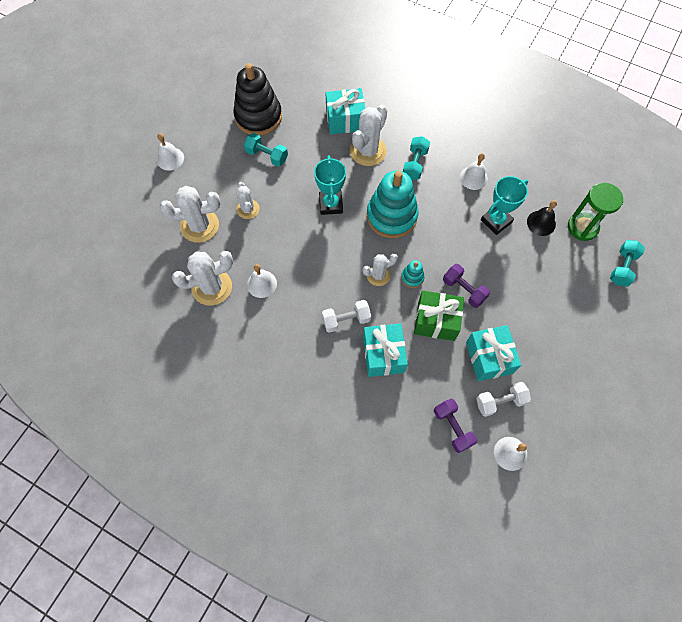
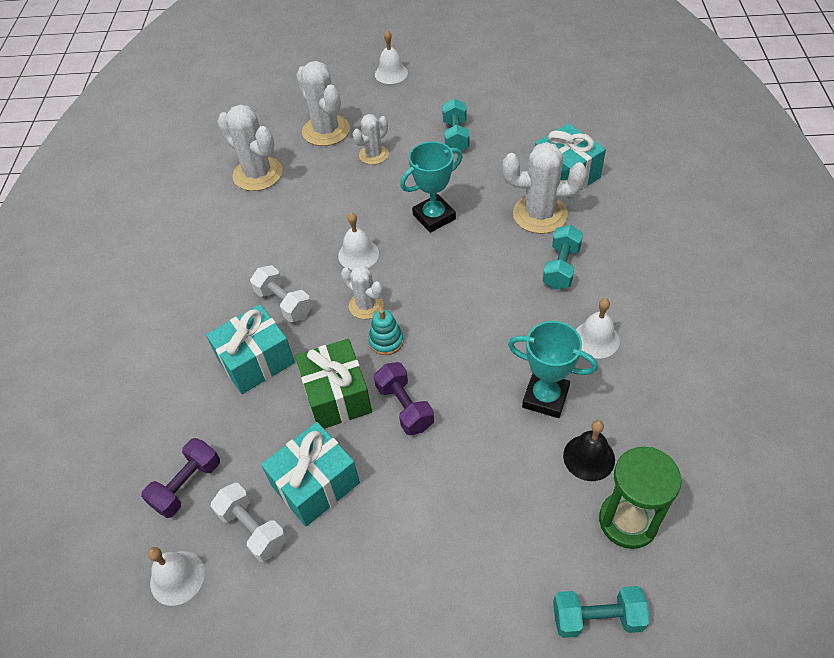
camera: 65 degrees right, 15 degrees down
(258, 117) = (501, 106): black stacking toy -> none
(262, 284) = (286, 209): white bell -> white bell (358, 254)
(391, 216) = (462, 280): turquoise stacking toy -> none
(415, 164) = (561, 267): turquoise dumbbell -> turquoise dumbbell turned 60 degrees counterclockwise
(464, 290) = (404, 407): purple dumbbell -> purple dumbbell turned 45 degrees counterclockwise

